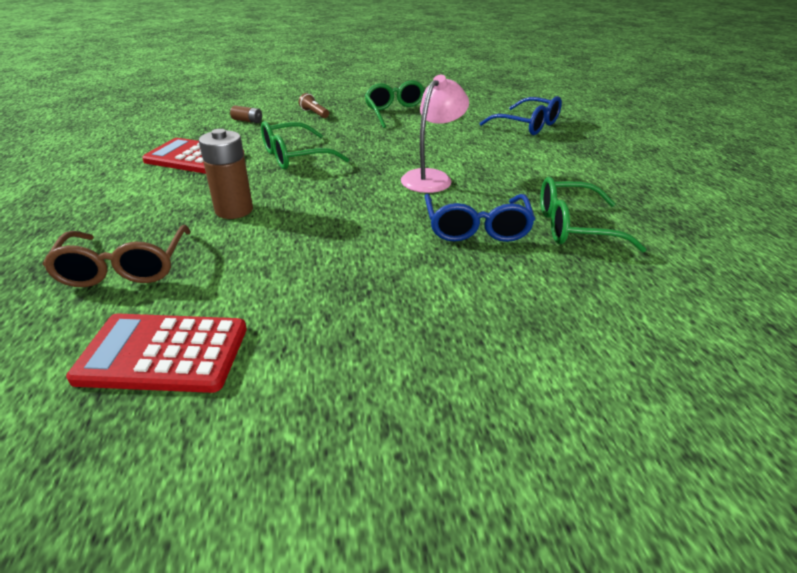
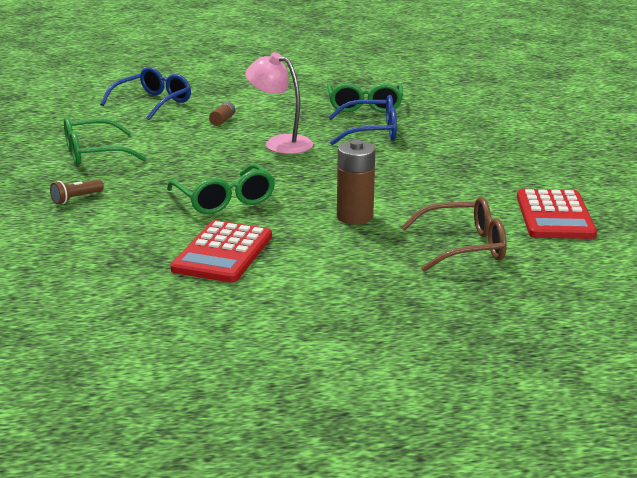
camera: 90 degrees left, 10 degrees down
(247, 121) = (92, 237): brown battery -> brown battery (222, 120)

